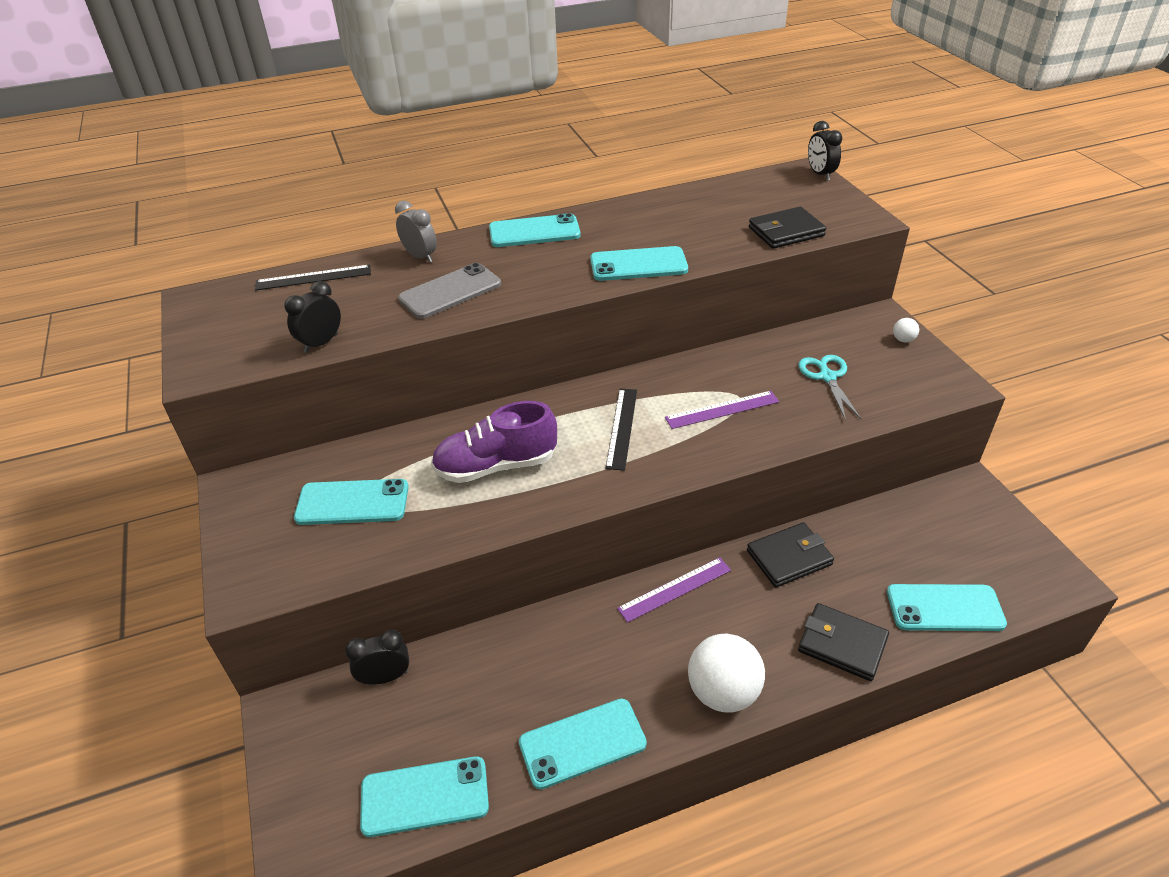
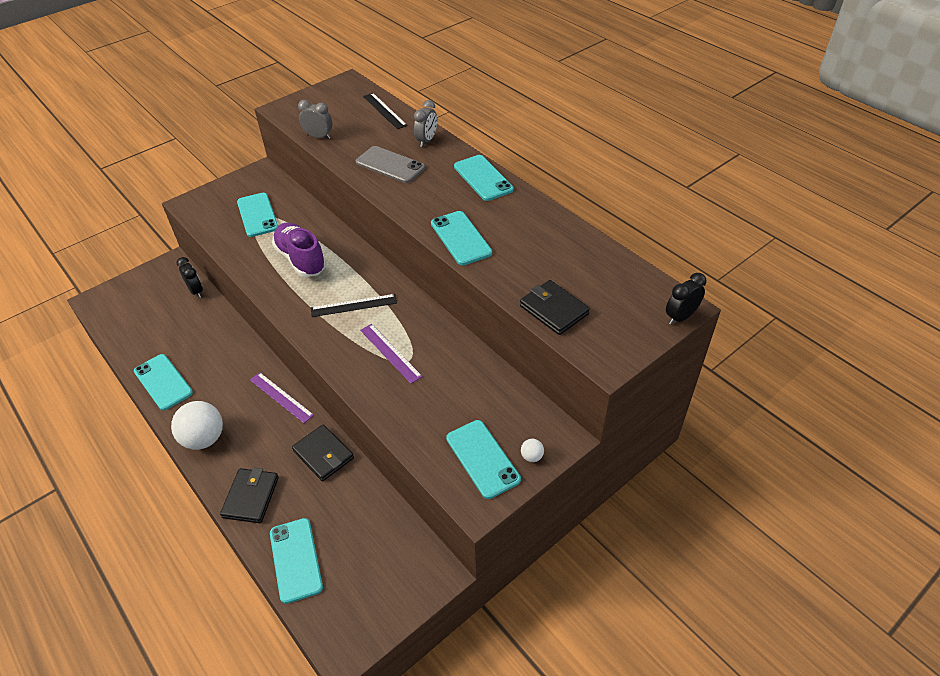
camera: 70 degrees right, 5 degrees up
(321, 343) = (318, 137): black clock -> grey clock
(424, 796) = (128, 330): turquoise phone -> turquoise phone (482, 458)
(827, 377) = (454, 409): turquoise scissors -> none

